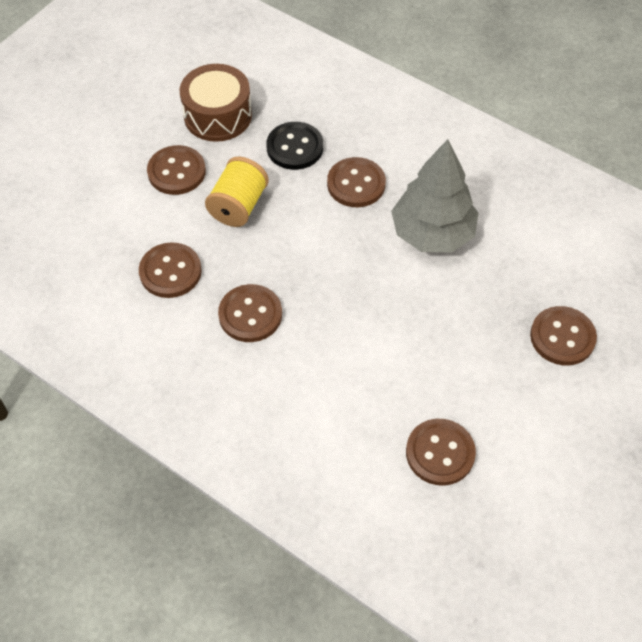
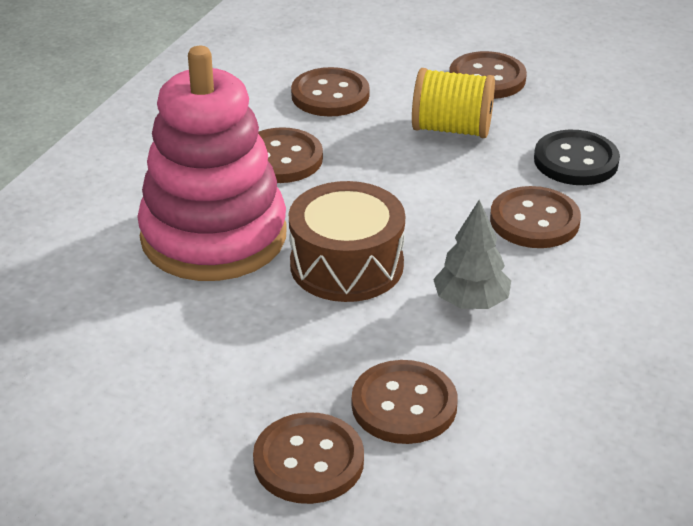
camera: 80 degrees right, 20 degrees down
(218, 115) = (598, 94): brown drum -> brown drum (346, 265)
(338, 367) = (214, 236): none -> pink stacking toy
(432, 233) = (471, 302): grey tree -> grey tree, size x0.57
(440, 453) = (85, 339): brown button -> brown button (404, 405)

